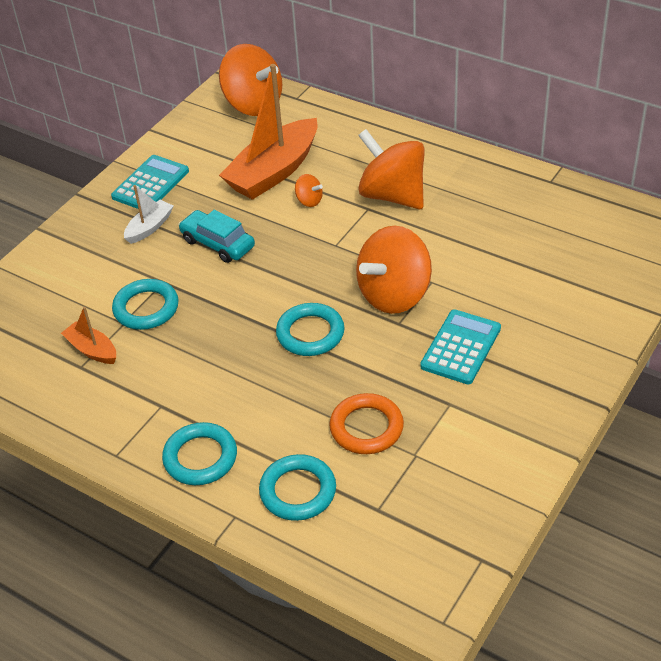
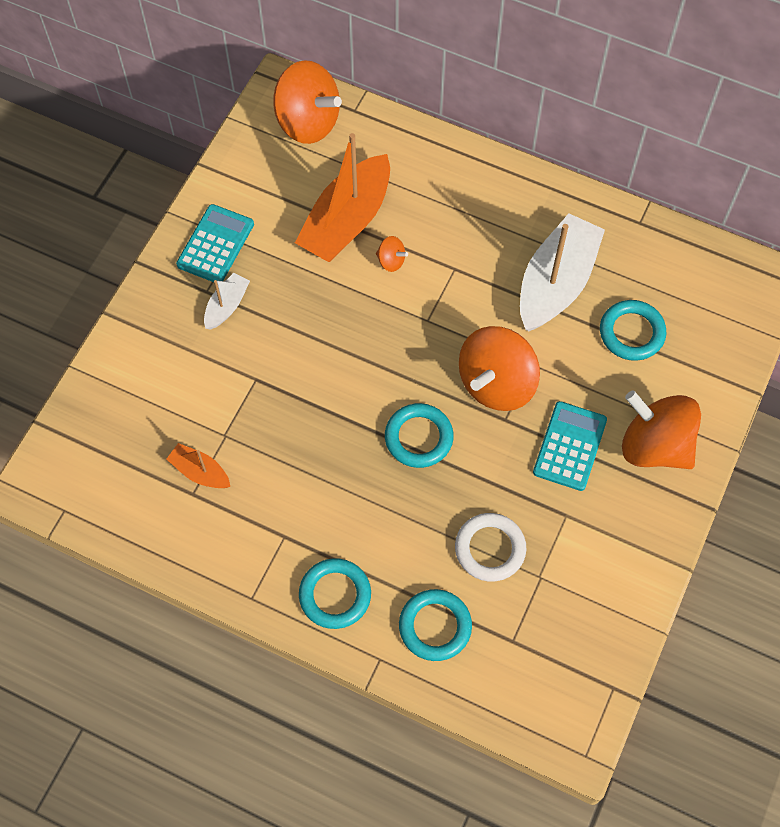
camera: 10 degrees left, 20 degrees up
(146, 308) = (245, 415): turquoise ring -> turquoise ring (631, 333)
(218, 243) = (304, 324): turquoise car -> none
(366, 428) = (490, 549): orange ring -> white ring
(392, 195) = (478, 249): orange spinning top -> orange spinning top (654, 445)
(464, 222) = (556, 283): none -> white boat

